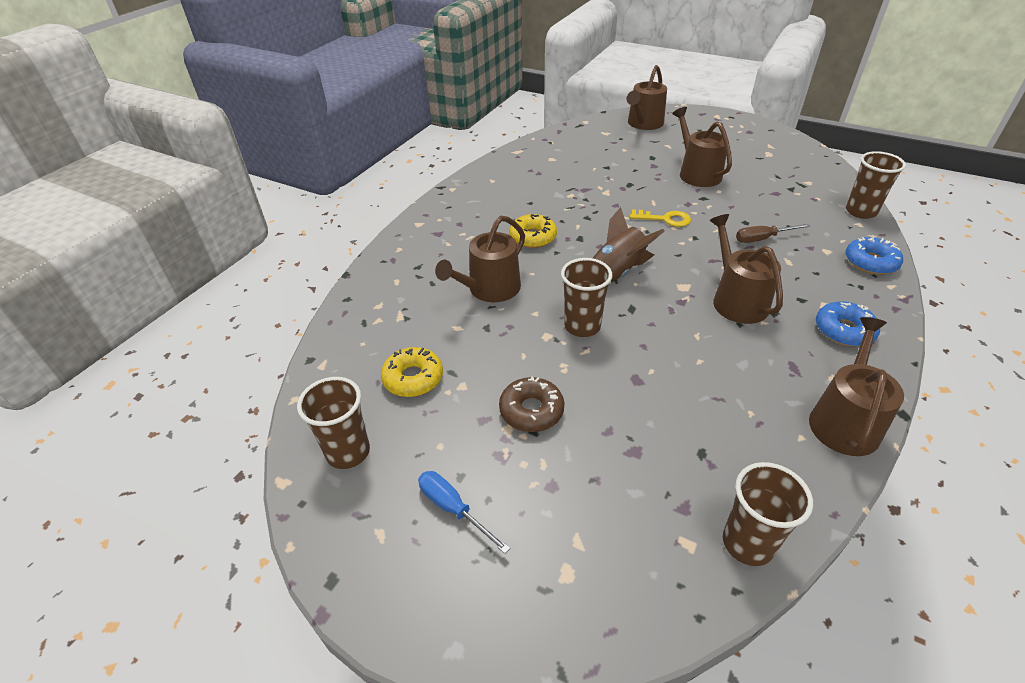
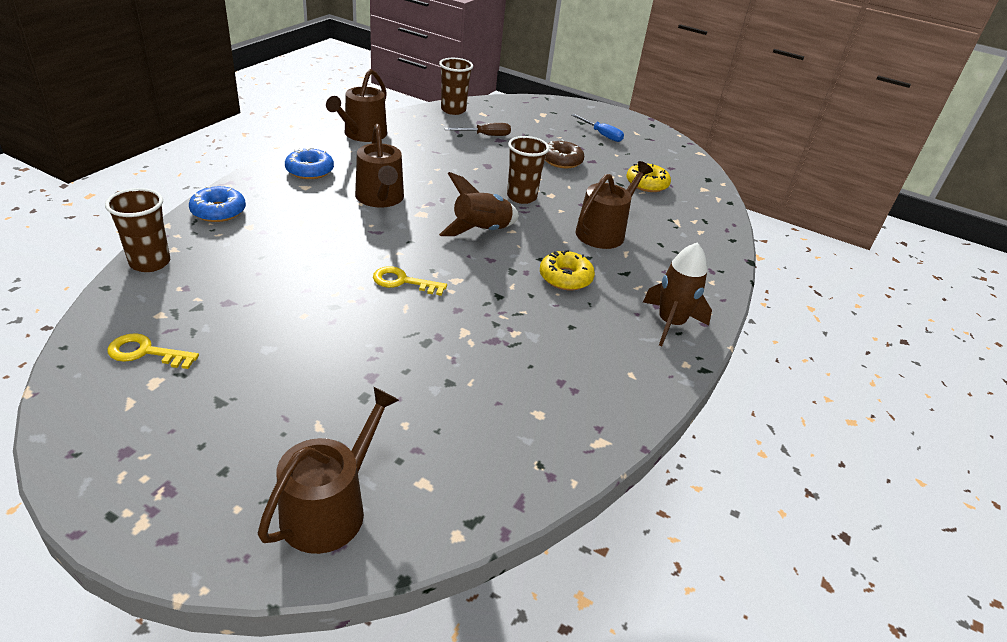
camera: 175 degrees right, 5 degrees down
(348, 452) = (670, 158): brown cup -> none
(453, 212) = (670, 323): none -> brown rocket
(697, 173) = (312, 351): brown watering can -> none
(762, 239) = (306, 246): brown screwdriver -> brown screwdriver (485, 135)
(790, 164) = (146, 352): none -> yellow key

